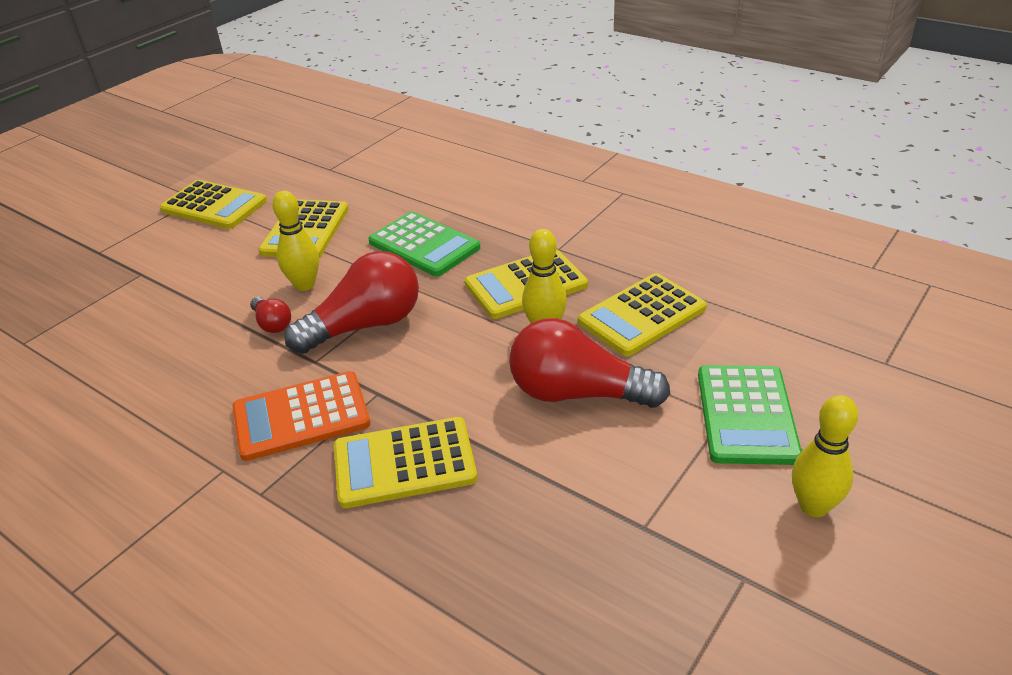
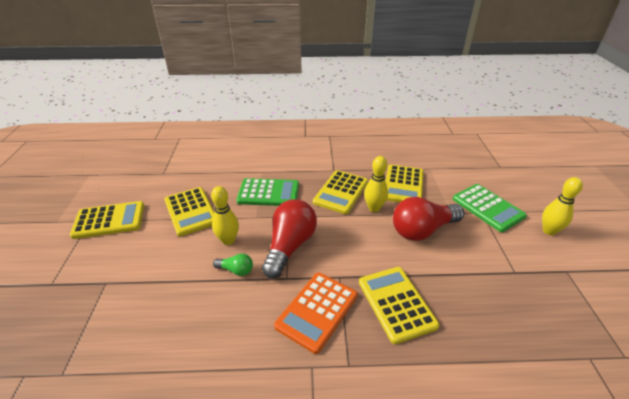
camera: 40 degrees left, 0 degrees up
(272, 324) = (236, 270): red light bulb -> green light bulb
(404, 463) = (396, 303): yellow calculator -> yellow calculator turned 120 degrees clockwise

